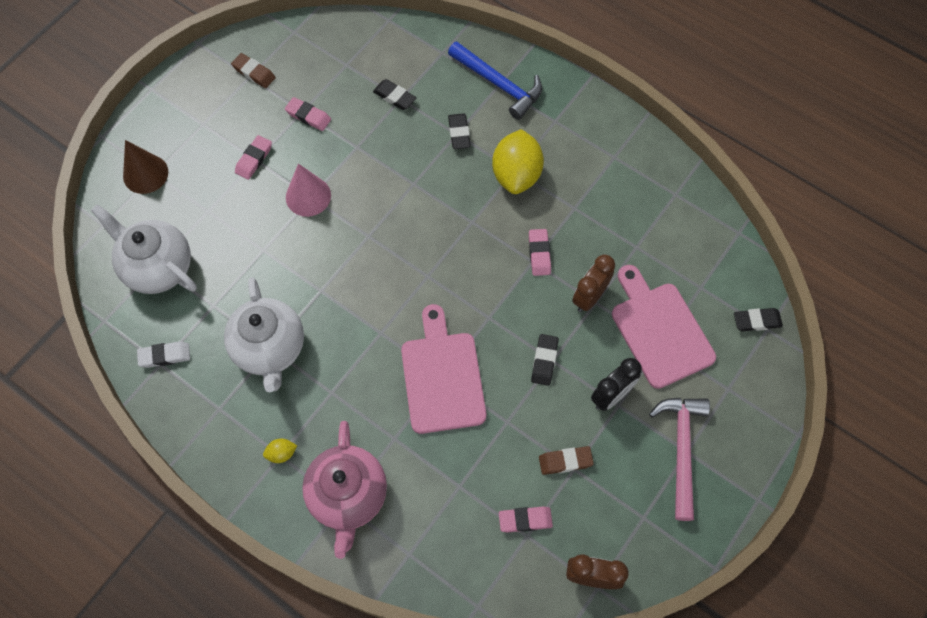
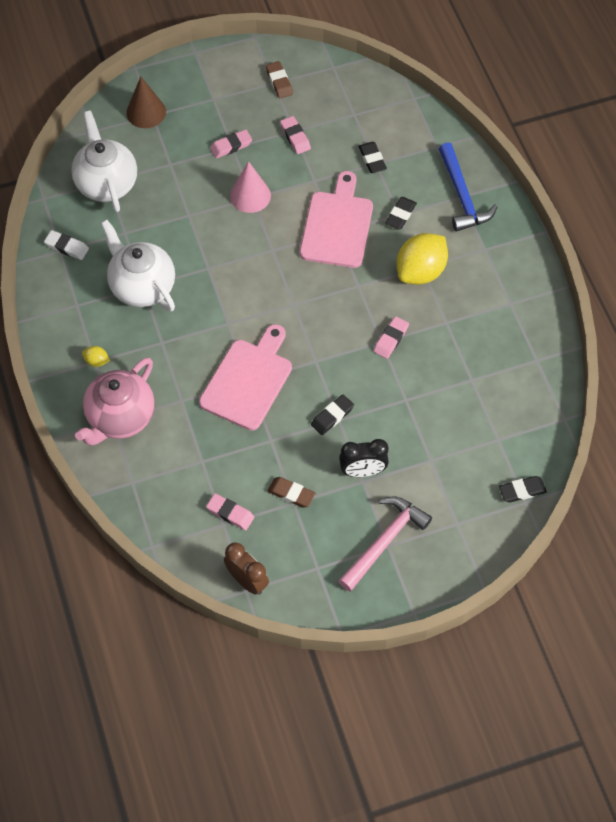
camera: 35 degrees right, 5 degrees down
(270, 349) = (142, 286): white teapot -> white teapot turned 120 degrees clockwise
(589, 297) = (404, 393): brown clock -> none
(659, 330) = (439, 449): pink cutting board -> pink cutting board (337, 226)
(756, 321) = (522, 491): black eraser -> black eraser turned 45 degrees counterclockwise

